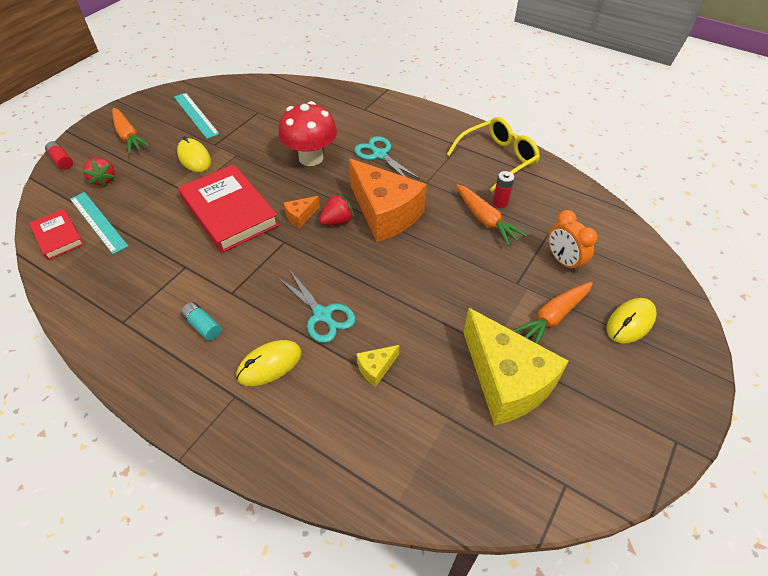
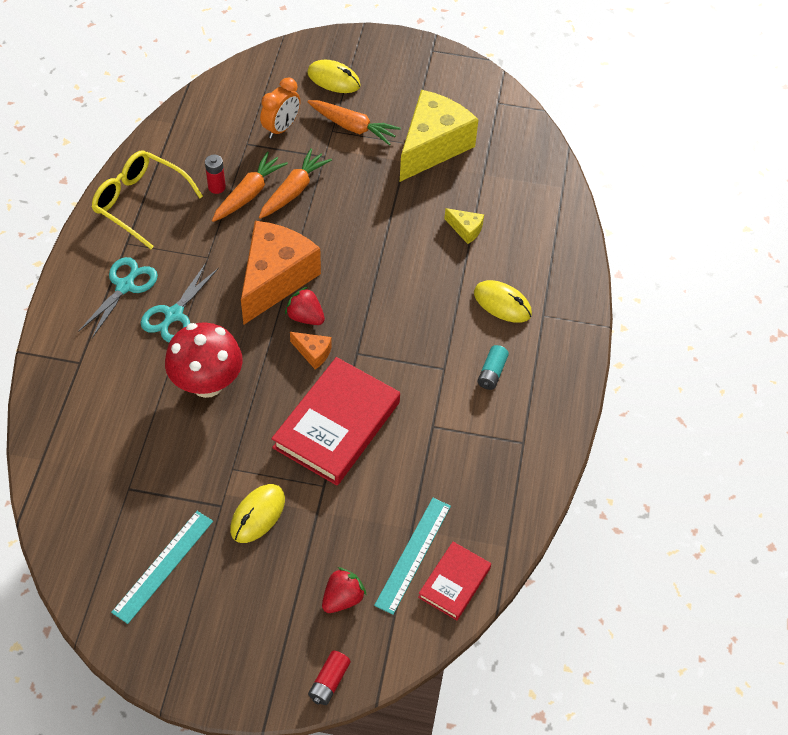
camera: 115 degrees left, 5 degrees up
(129, 136) = (244, 627): orange carrot -> orange carrot (294, 191)
(322, 315) = (432, 285): turquoise scissors -> turquoise scissors (125, 286)

